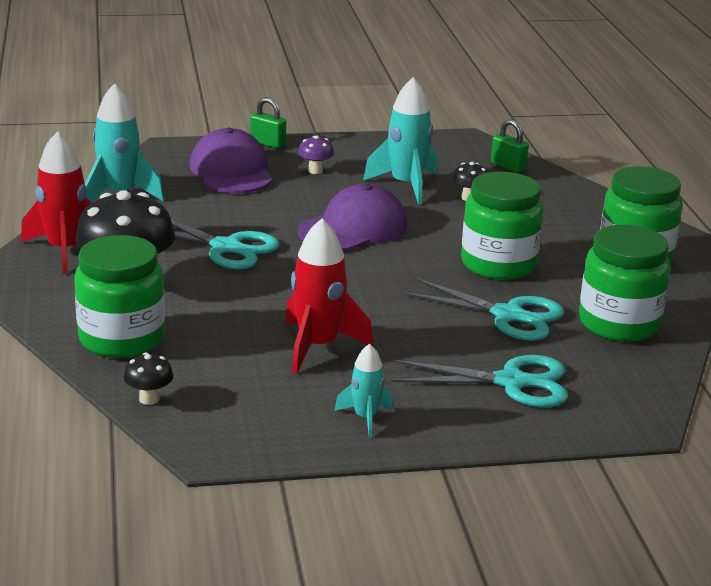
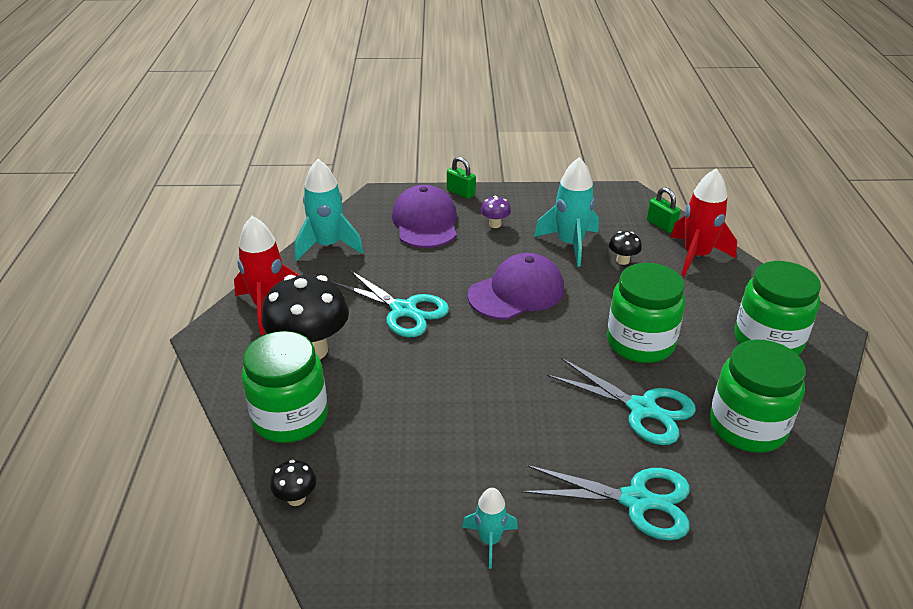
camera: 10 degrees right, 10 degrees up
(318, 347) = (461, 439): red rocket -> red rocket (696, 256)

